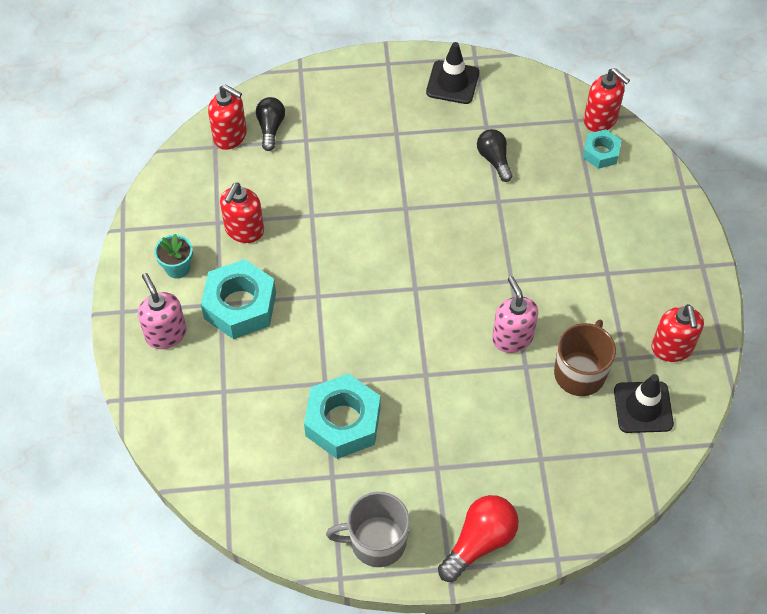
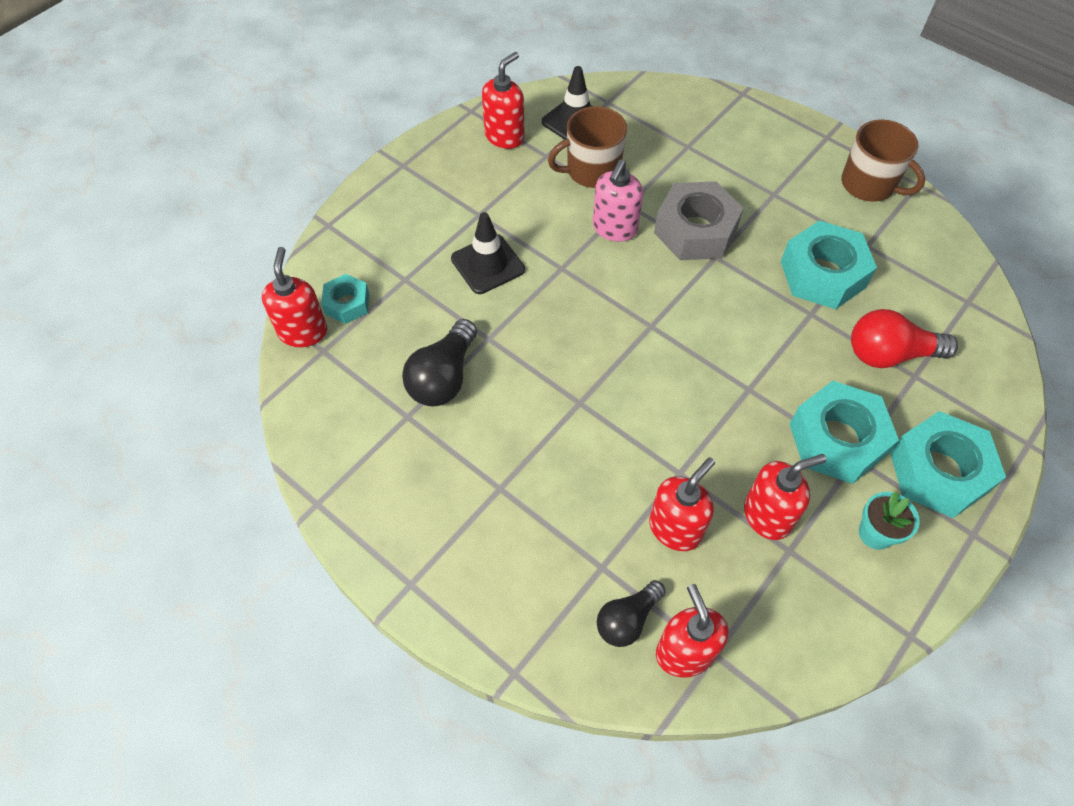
camera: 135 degrees left, 0 degrees up
(166, 334) = (938, 471): pink soap dispenser -> turquoise nut
(287, 185) = (675, 528): none -> red soap dispenser
(376, 541) = (869, 184): grey mug -> brown mug
(452, 82) = (377, 494): black traffic cone -> black traffic cone (487, 264)
(459, 384) = (695, 230): none -> grey nut
(479, 542) = (789, 135): red light bulb -> red light bulb (889, 354)
(494, 160) = (443, 377): black light bulb -> black light bulb, size x1.50

